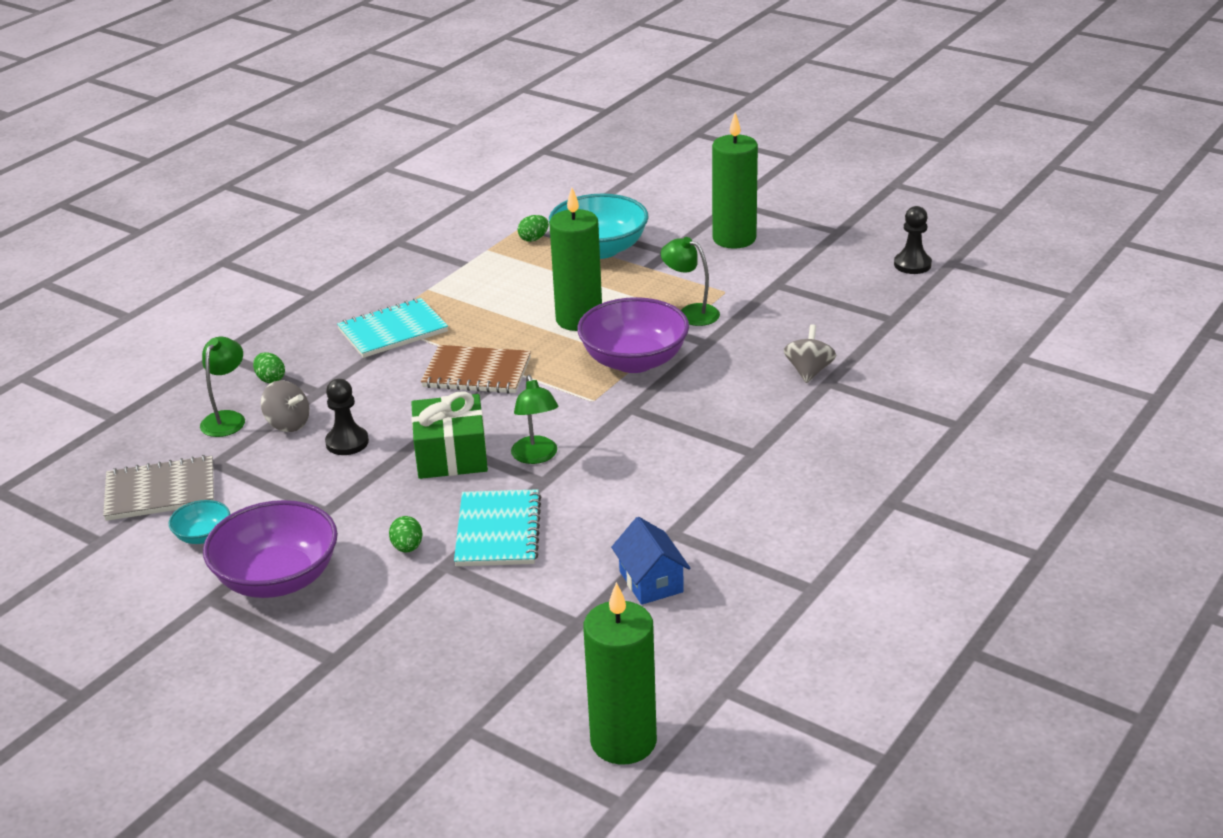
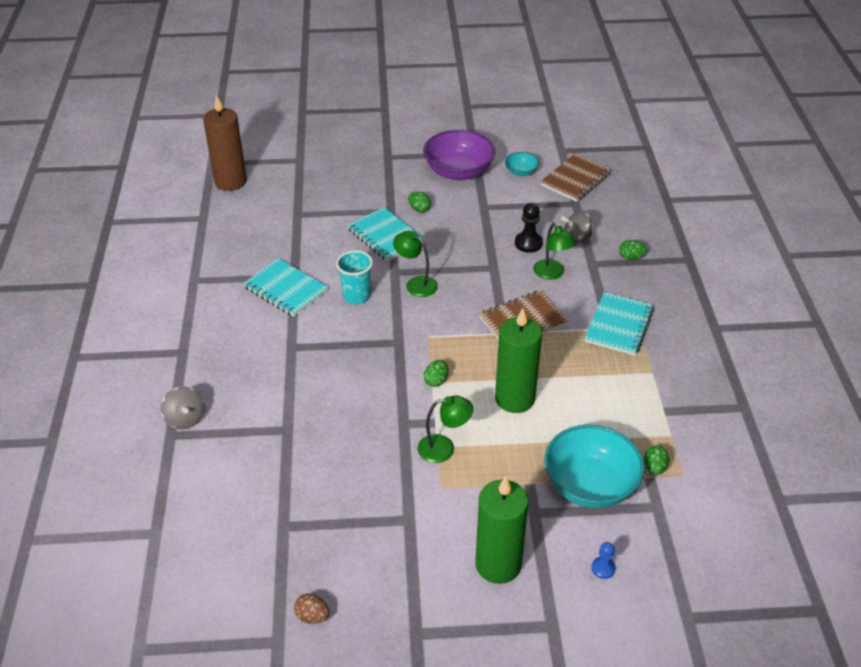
camera: 140 degrees right, 10 degrees up
(160, 491) = (575, 179): grey notebook -> brown notebook
(227, 418) = (611, 226): green lamp -> green lamp (552, 274)
(451, 455) = (463, 262): green gift -> none
(622, 474) = (356, 296): none -> turquoise cup
(623, 741) = (230, 182): green candle -> brown candle
(634, 361) = (436, 381): purple bowl -> green egg
(651, 581) = (281, 247): blue house -> none
(658, 211) = (603, 568): none -> blue pawn
(699, 520) = (286, 289): none -> turquoise notebook
(809, 371) = (308, 433): grey spinning top -> grey spinning top (185, 419)
(912, 264) = (312, 616): black pawn -> brown egg

